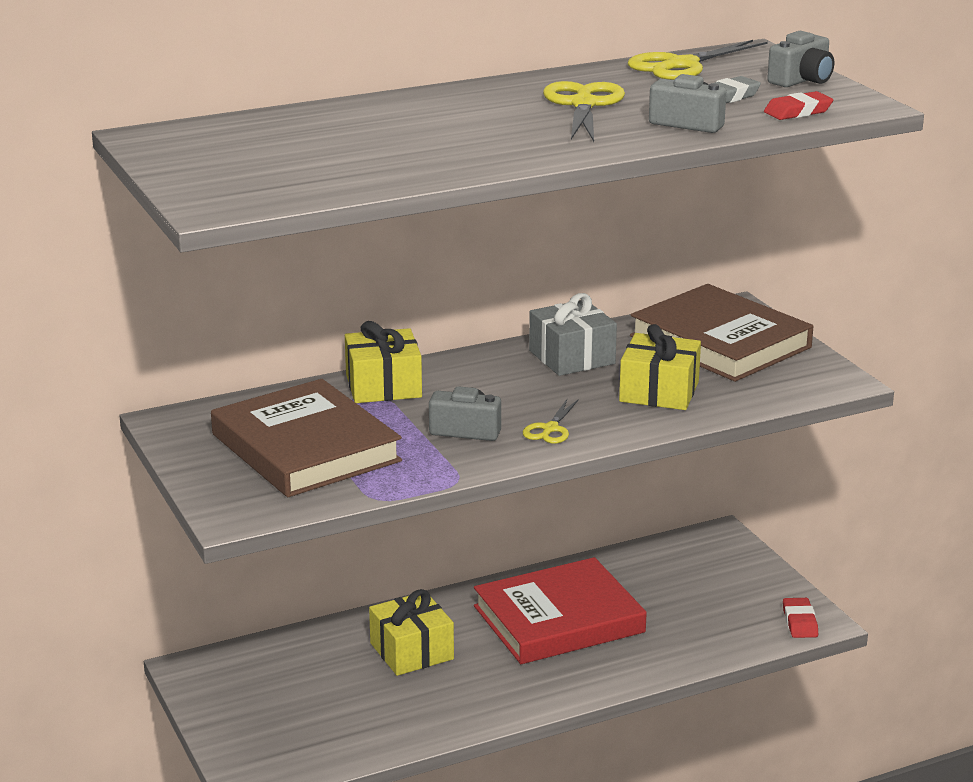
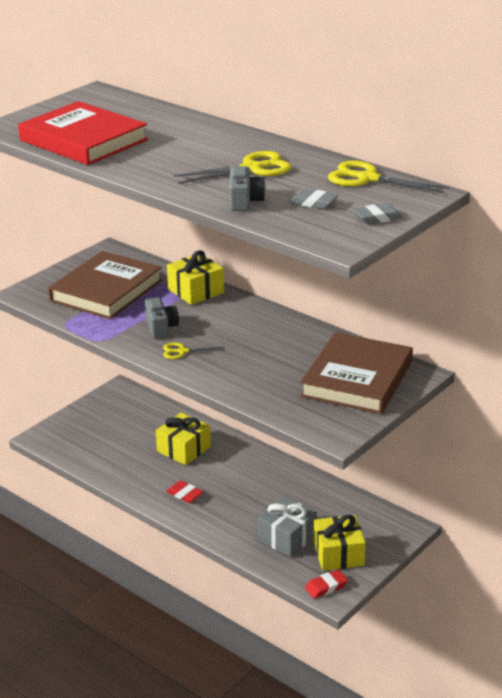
camera: 65 degrees right, 5 degrees up
(558, 619) = (254, 490): red book -> red book (83, 140)
(571, 357) = (285, 335): grey gift -> grey gift (286, 537)
(659, 392) = (262, 374): yellow gift -> yellow gift (338, 554)
(798, 111) = (304, 227): red eraser -> red eraser (184, 494)
(802, 80) = (377, 218): grey camera -> grey eraser

